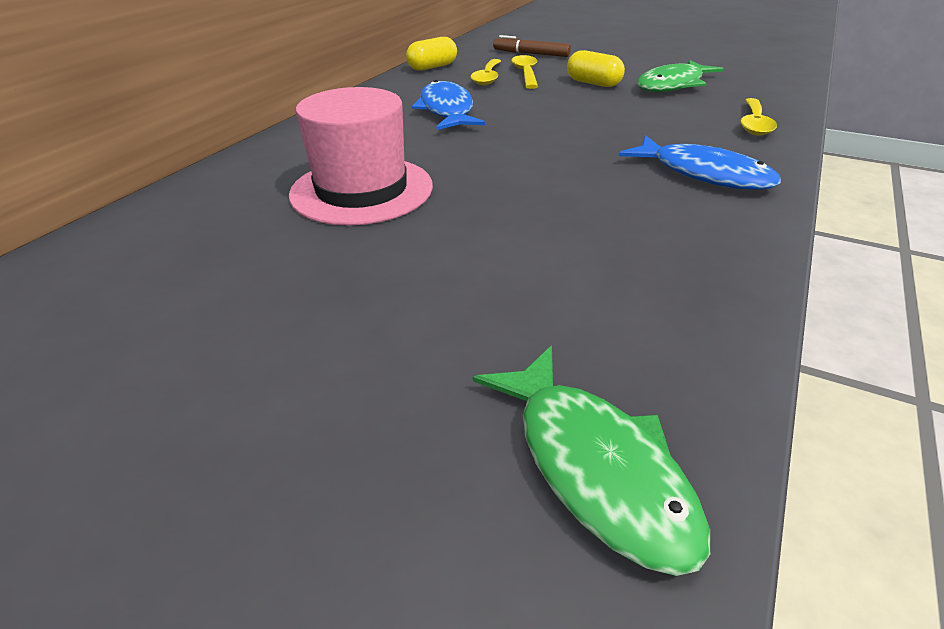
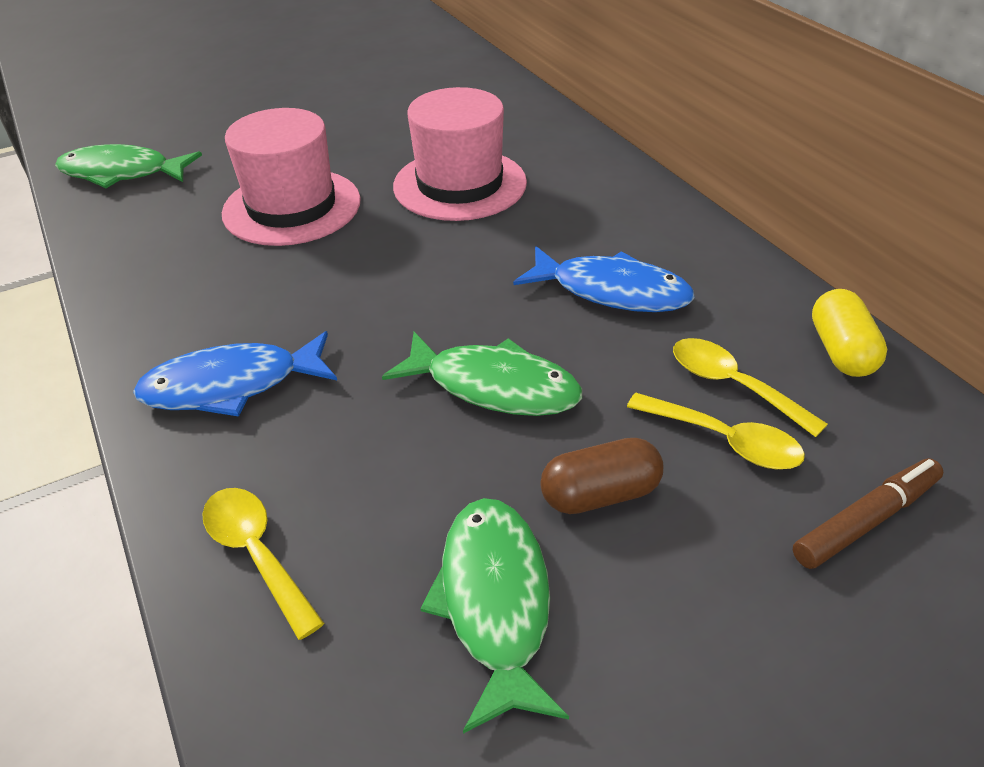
camera: 125 degrees right, 5 degrees up
(493, 255) = (292, 207): none -> pink hat
(570, 114) = (494, 386): none -> green fish
(593, 83) = (600, 494): yellow capsule -> brown capsule

